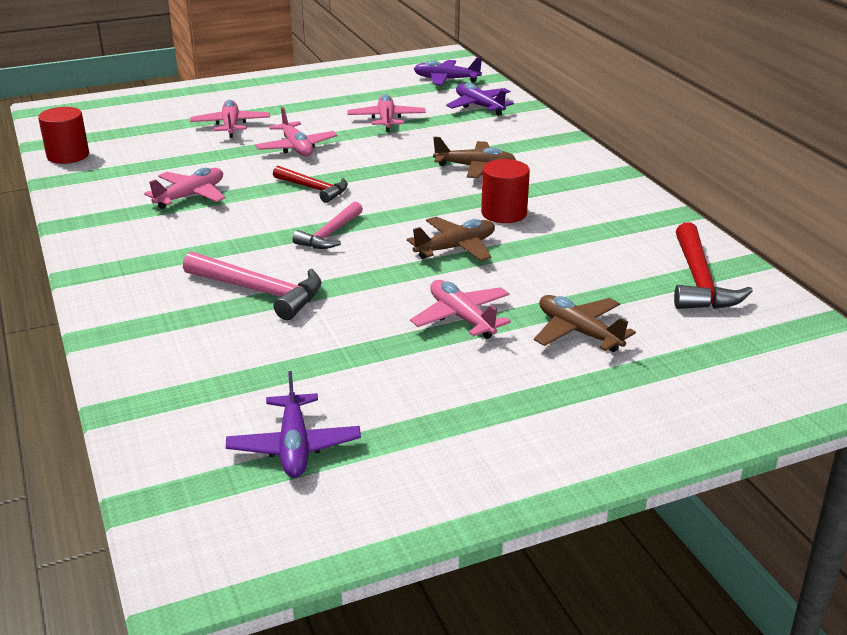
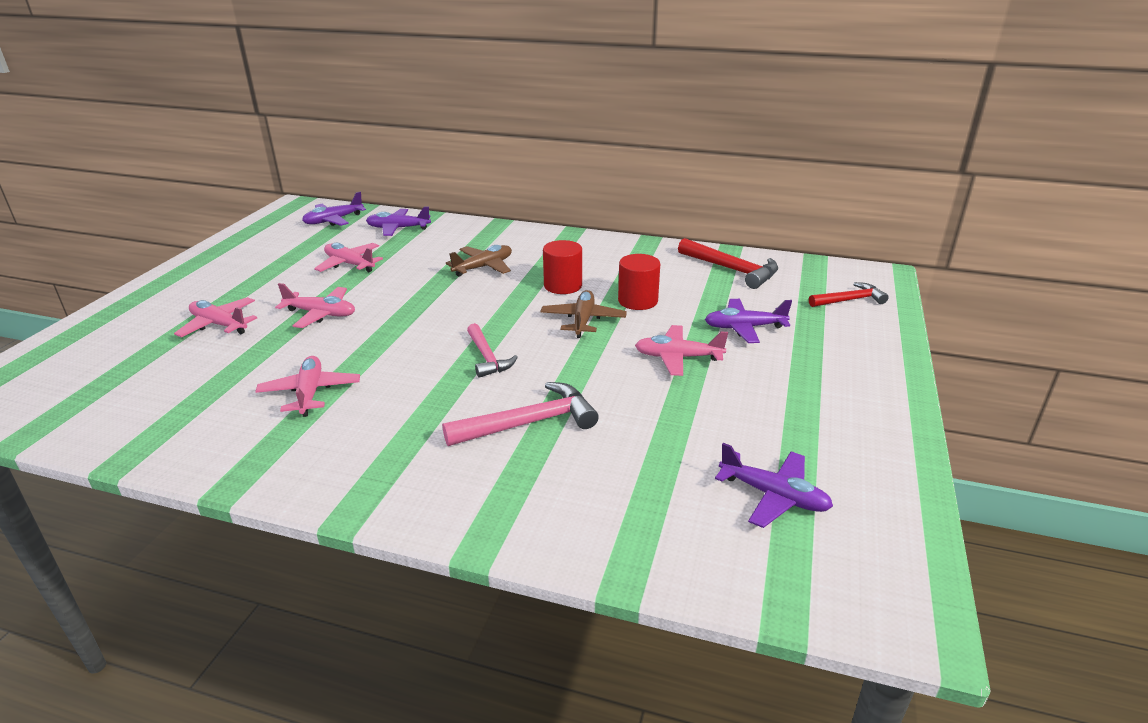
camera: 50 degrees left, 0 degrees up
(68, 155) = (89, 429): red cylinder -> red cylinder (638, 301)
(314, 189) = (403, 335): red hammer -> red hammer (849, 300)
(578, 332) = (744, 328): brown plane -> purple plane

